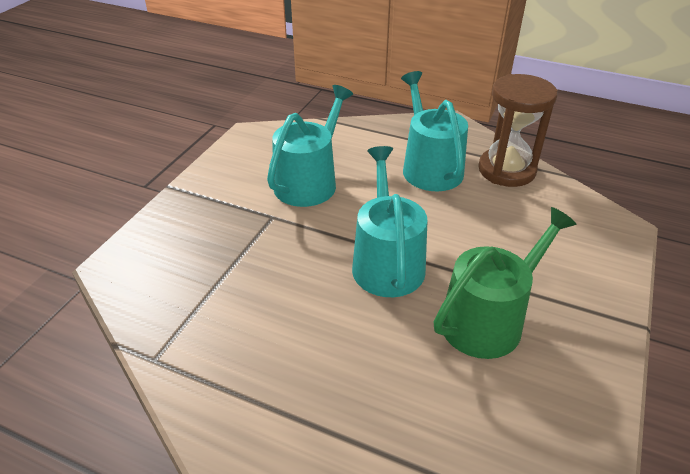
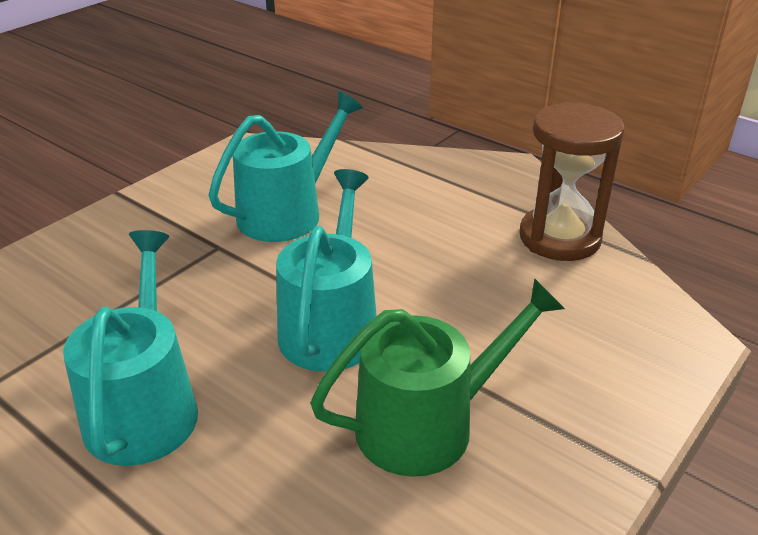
camera: 15 degrees right, 5 degrees down
(429, 167) = (453, 218): turquoise watering can -> turquoise watering can (144, 407)

